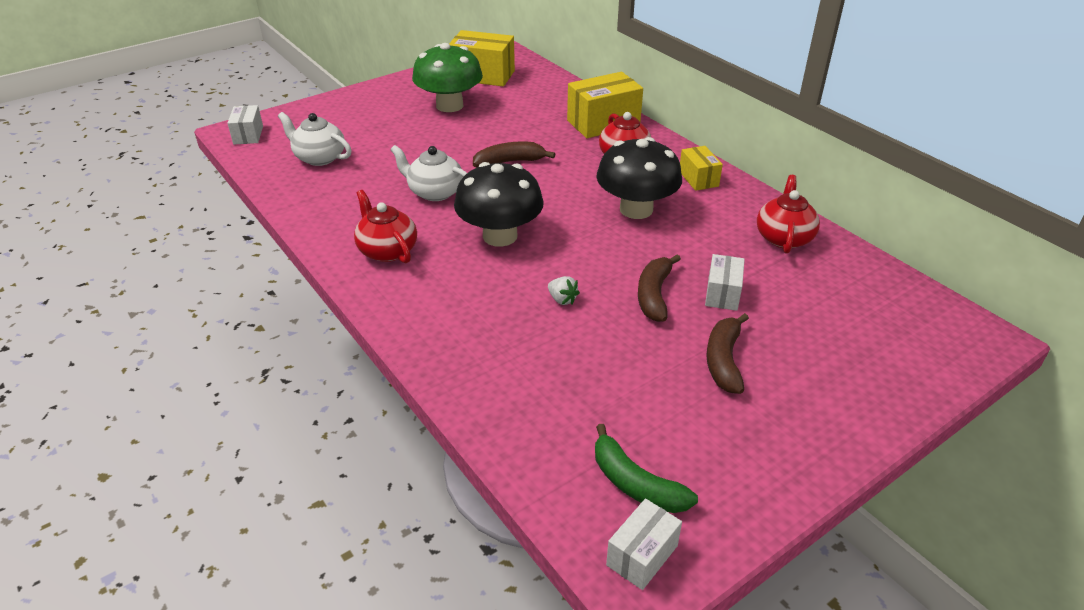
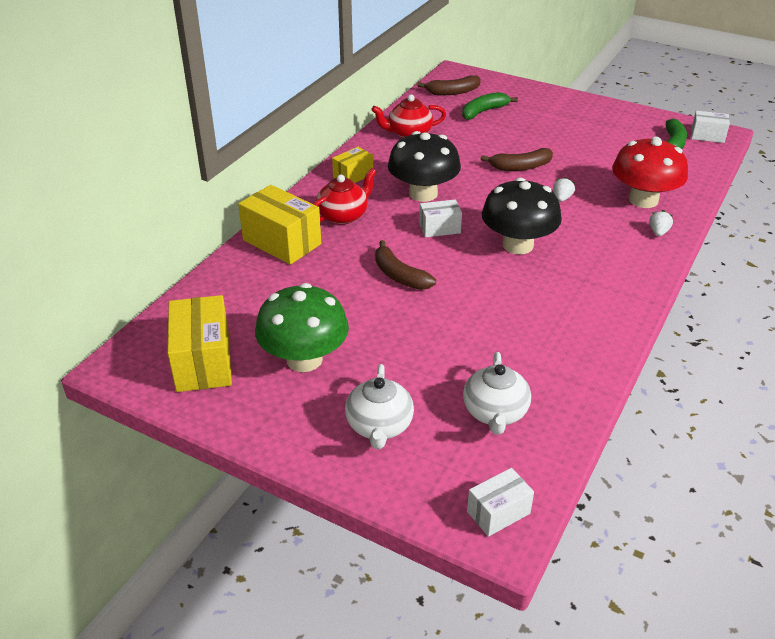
camera: 115 degrees left, 0 degrees up
(387, 250) = (593, 294): red teapot -> none
(435, 192) = (487, 301): white teapot -> white teapot (379, 426)
(438, 344) = (658, 232): none -> white strawberry
(511, 367) = (643, 200): none -> red mushroom
(722, 294) = (494, 145): white box -> white box (439, 228)
(724, 361) = (556, 136): brown banana -> brown banana (452, 92)
(829, 319) = (483, 111): none -> green banana

